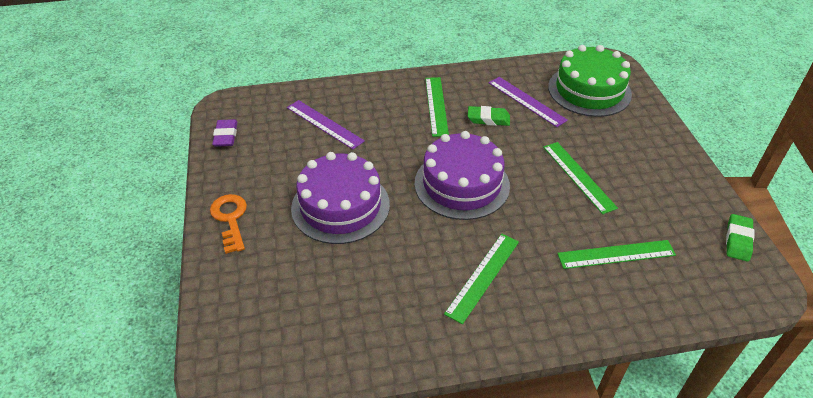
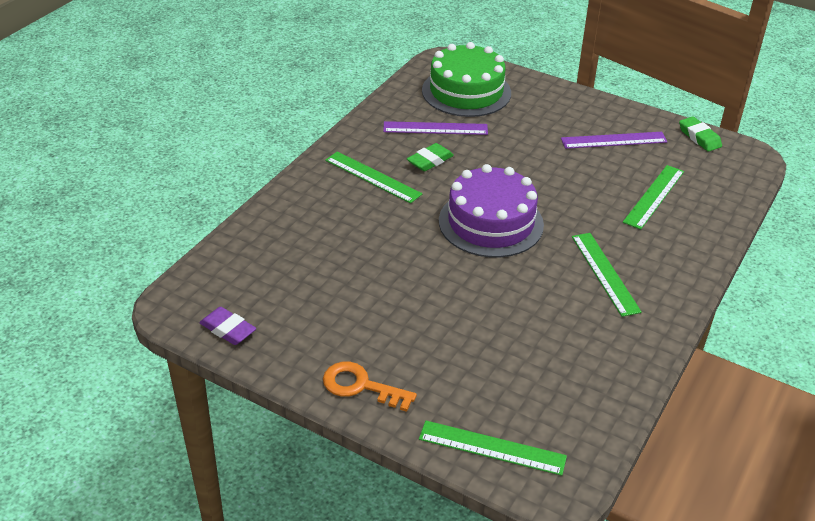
camera: 50 degrees left, 5 degrees down
(324, 124) = (303, 255): purple ruler -> purple ruler (613, 140)
(340, 206) = (431, 306): purple cake -> none
(578, 176) = (556, 161): green ruler -> green ruler (492, 447)

